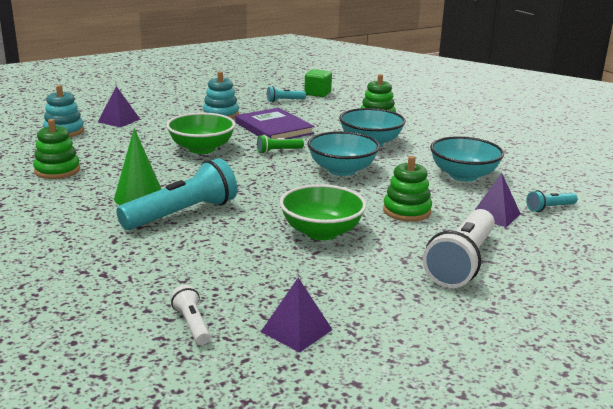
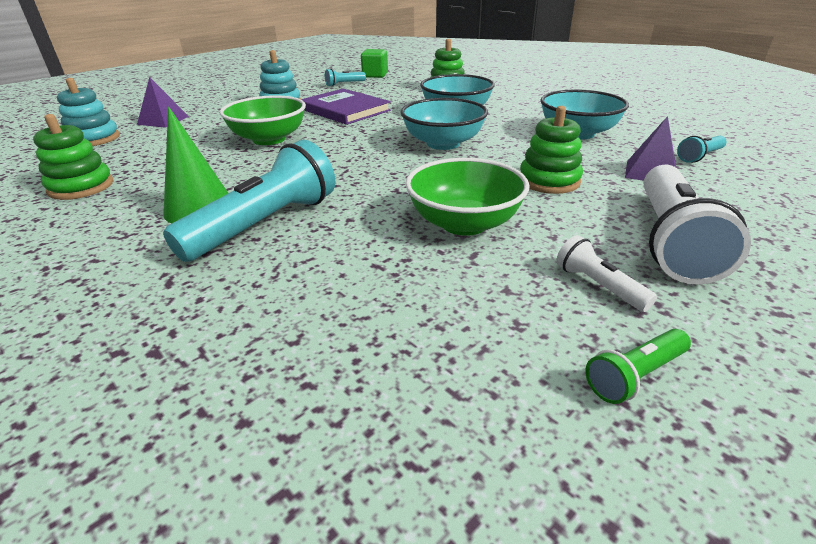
camera: 10 degrees left, 10 degrees up
(192, 324) = (336, 443): white flashlight -> white flashlight (598, 286)
(278, 151) = (360, 132): green flashlight -> green flashlight (635, 375)
(296, 330) = (529, 417): purple pyramid -> none

